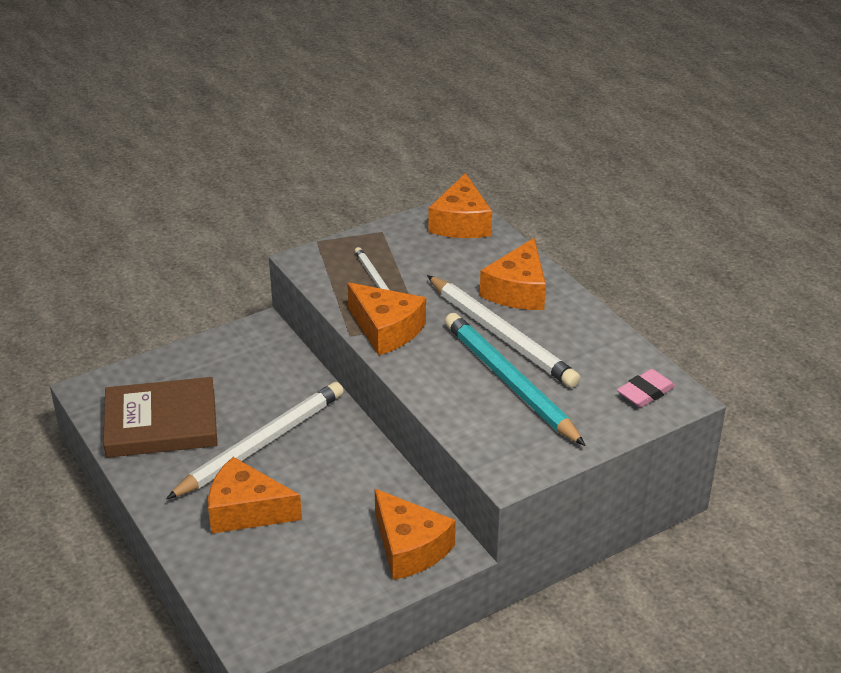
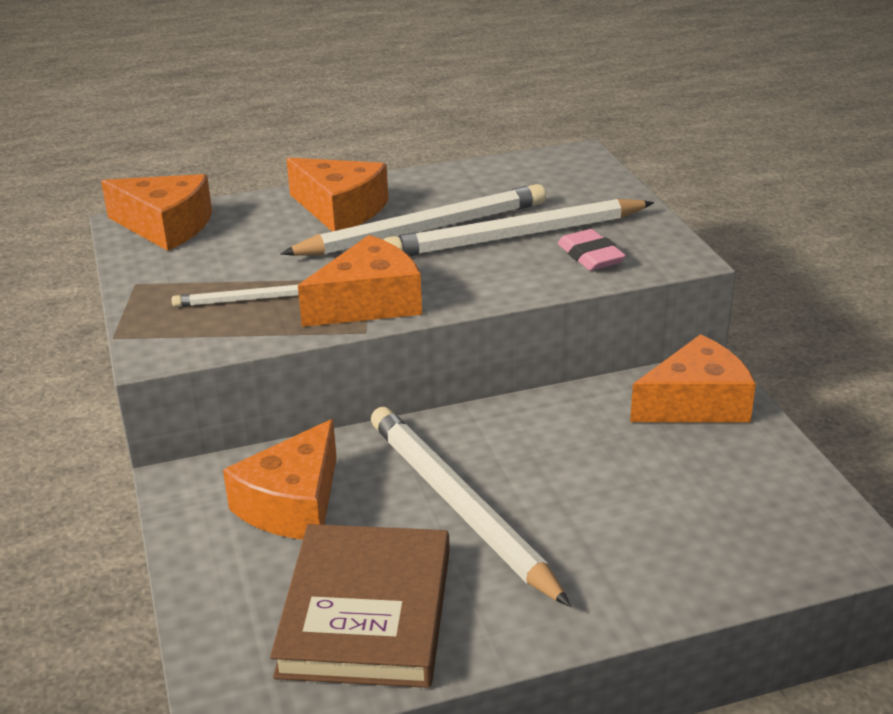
camera: 75 degrees left, 5 degrees down
(246, 510) = (600, 533): orange cheese -> orange cheese (293, 504)
(509, 382) = (515, 236): turquoise pencil -> white pencil
(645, 392) = (563, 169): pink eraser -> pink eraser (590, 256)

